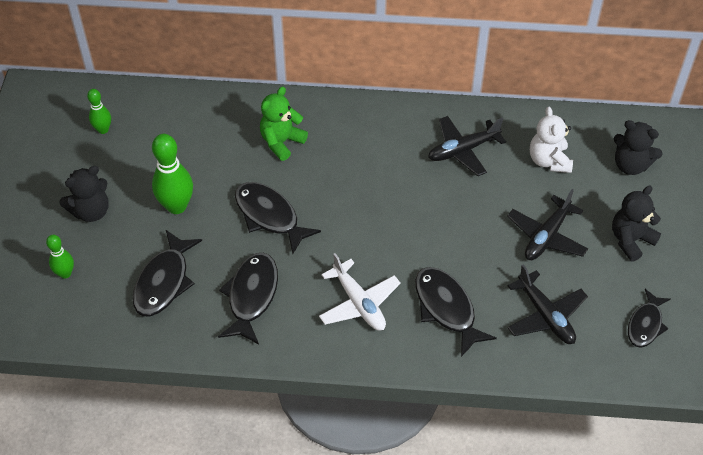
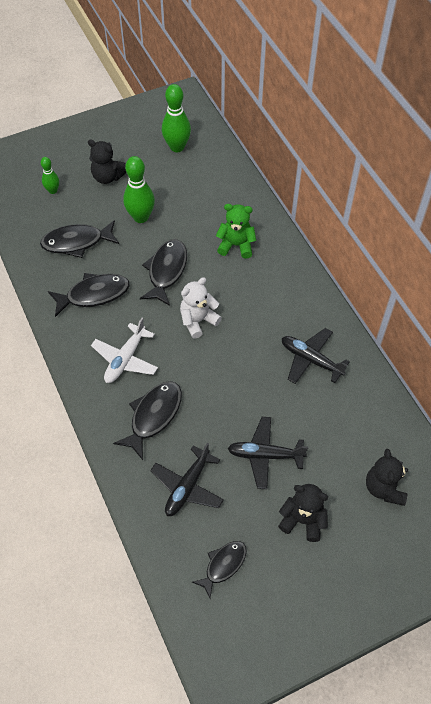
camera: 60 degrees right, 5 degrees up
(103, 130) = (177, 147): green bowling pin -> green bowling pin, size x1.75
(549, 161) = (344, 424): white teddy bear -> white teddy bear (198, 321)
(645, 324) = (223, 565): black fish -> black fish turned 135 degrees clockwise

